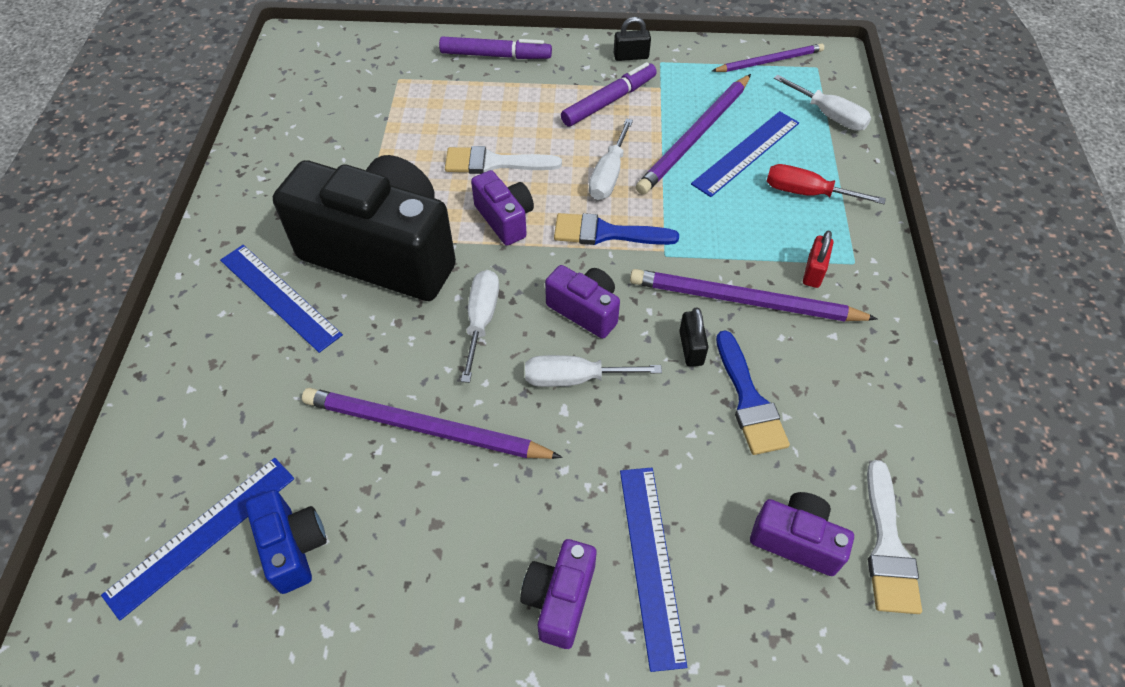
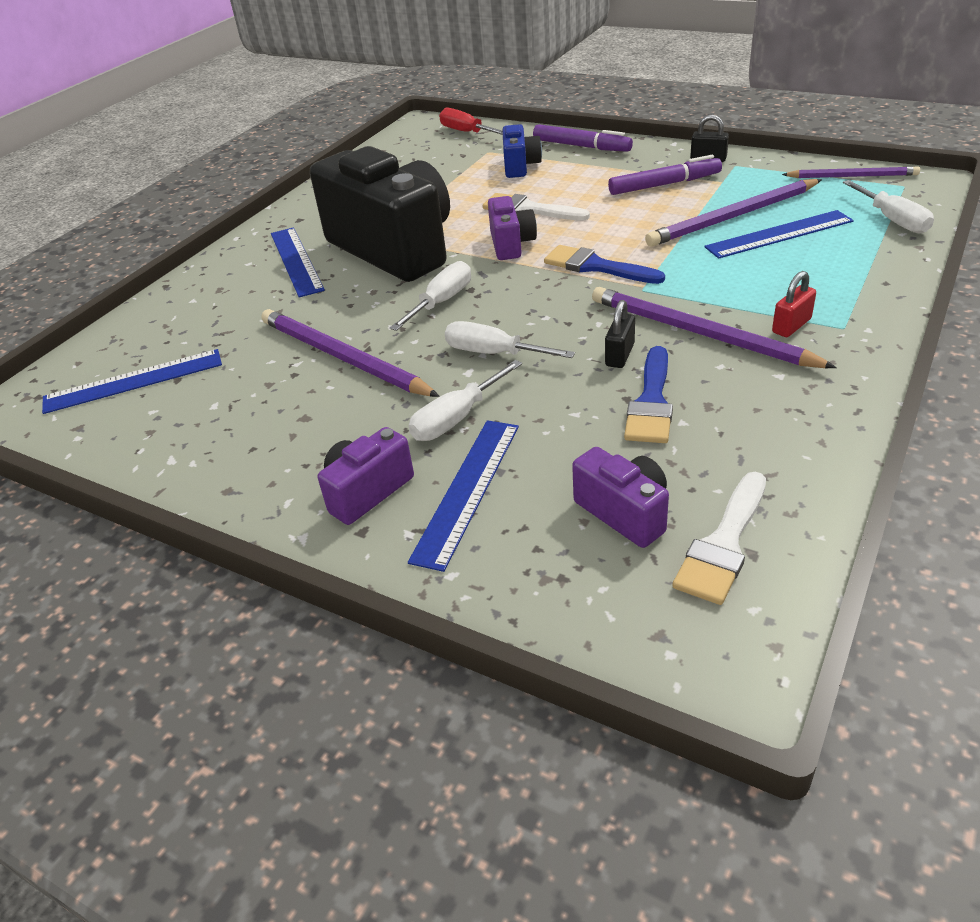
camera: 30 degrees right, 15 degrees down
(293, 547) = (188, 404): blue camera -> blue camera (520, 166)
(585, 310) = (537, 312): purple camera -> none
(608, 175) = (627, 230): white screwdriver -> white screwdriver (456, 418)
(807, 193) = (826, 270): red screwdriver -> red screwdriver (466, 132)

